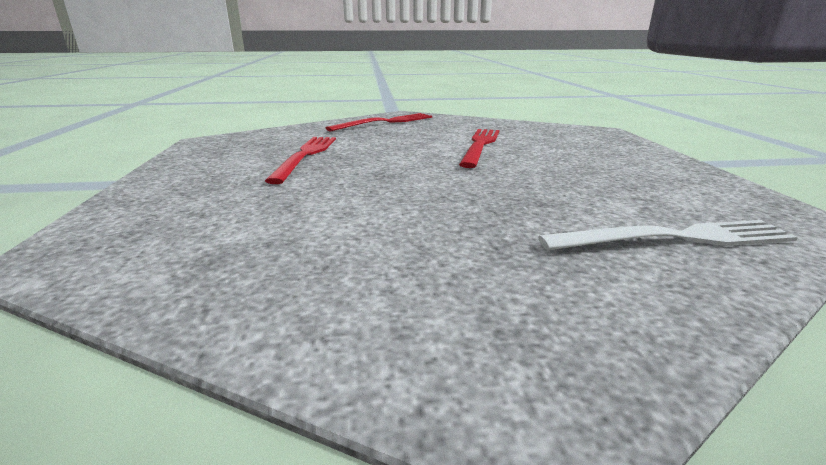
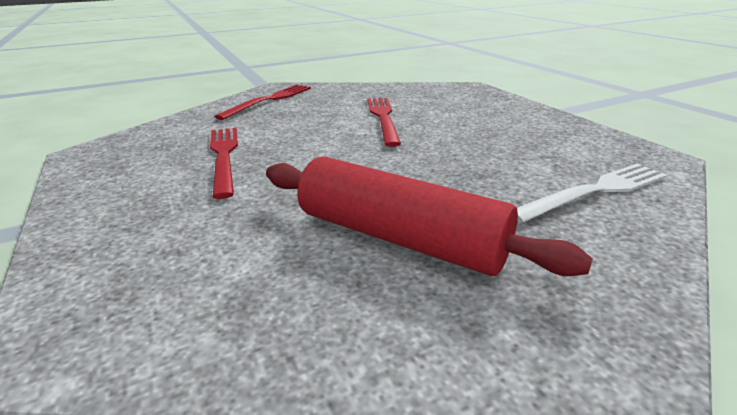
camera: 20 degrees left, 5 degrees up
(401, 239) = (400, 237): none -> red rolling pin

